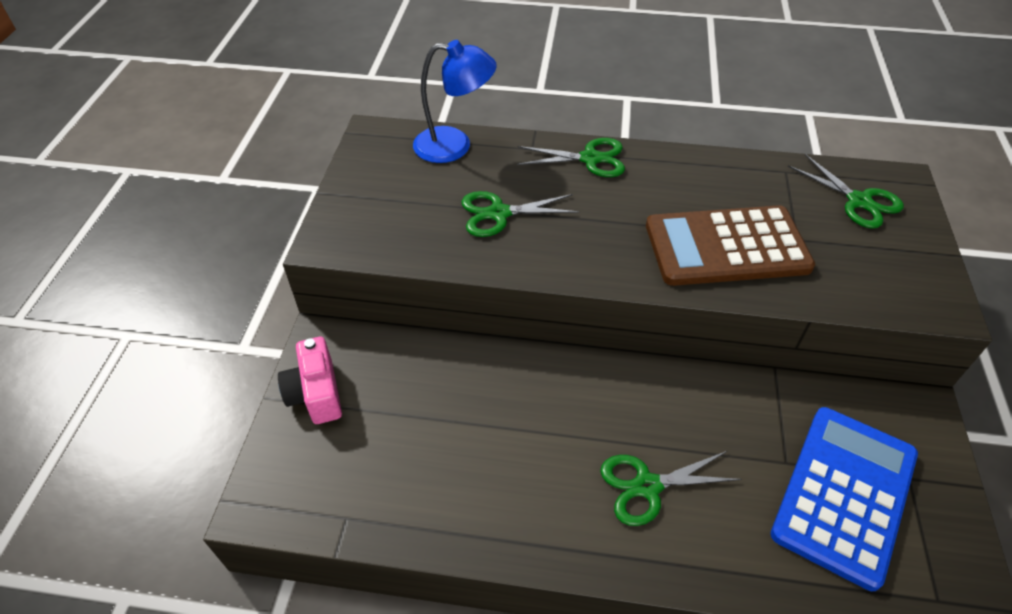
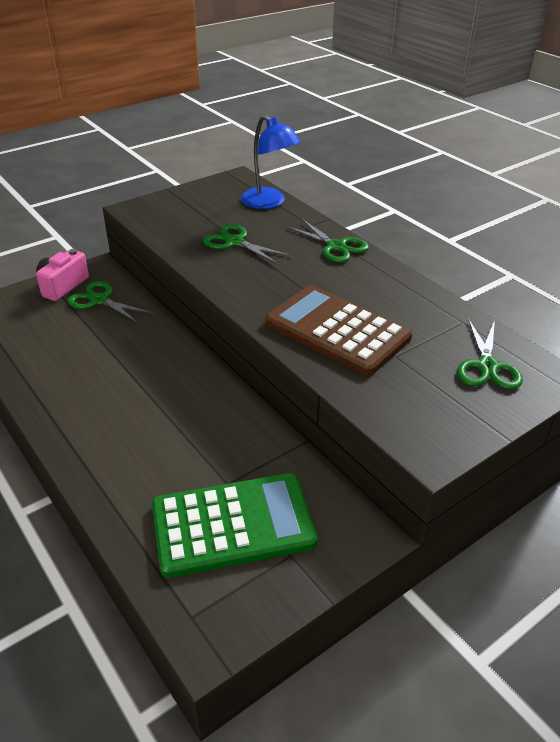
camera: 45 degrees right, 10 degrees down
(647, 486) = (134, 430): green scissors -> green scissors (99, 300)
(844, 494) = (233, 525): blue calculator -> green calculator

